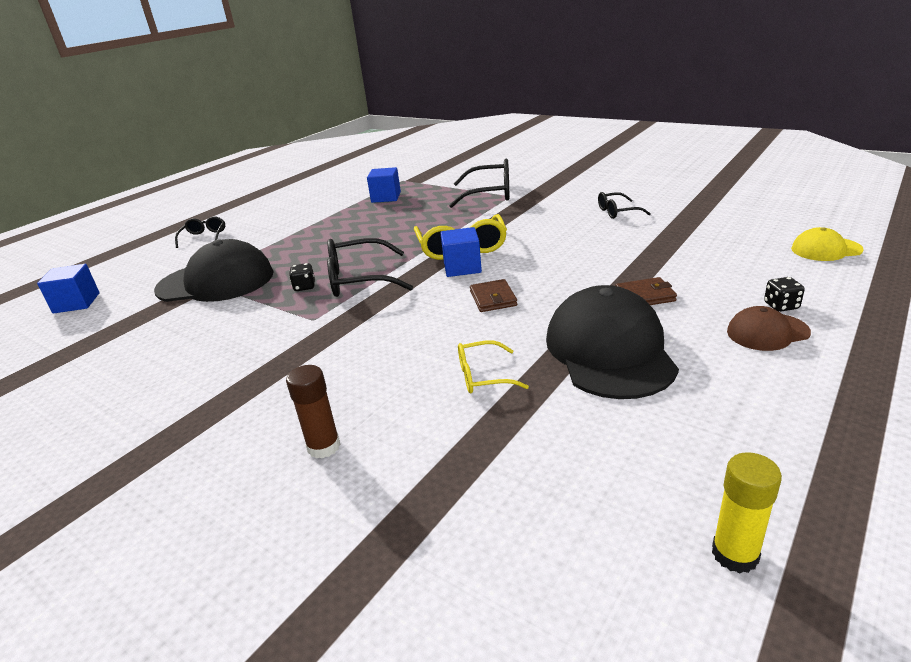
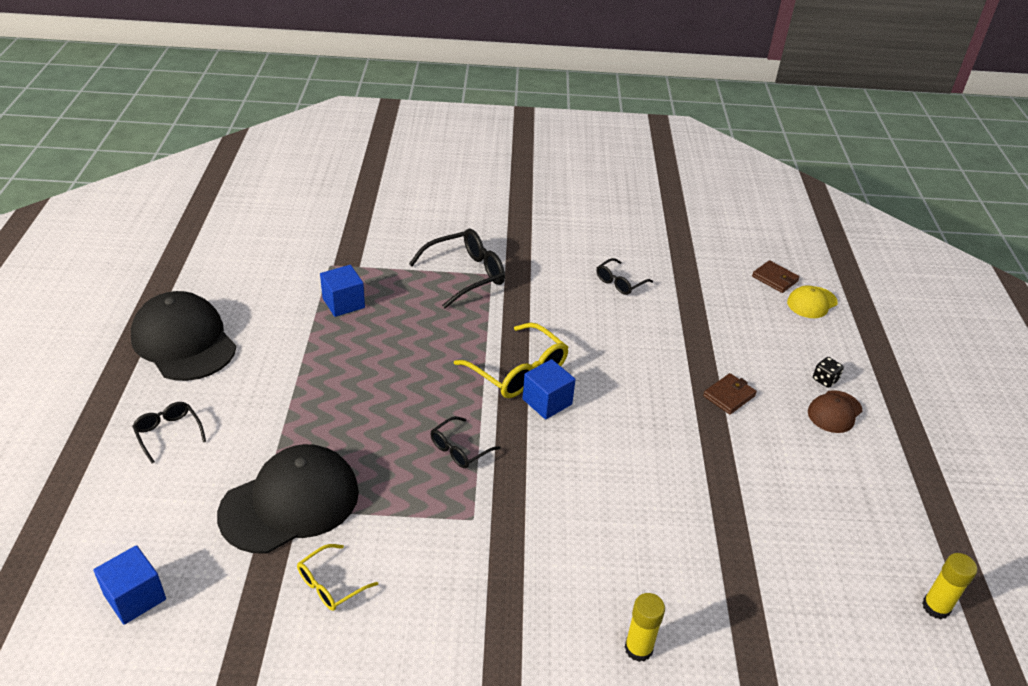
camera: 40 degrees left, 10 degrees up
(304, 287) = (410, 477): black dice -> none
(324, 447) = (638, 648): brown glue stick -> yellow glue stick
(358, 280) = (459, 449): black glasses -> black glasses, size x0.57
(482, 376) = (686, 529): yellow glasses -> yellow glasses (330, 585)
(493, 298) = (614, 436): brown wallet -> brown wallet (775, 279)
(609, 350) = (751, 467): black cap -> black cap (184, 341)

